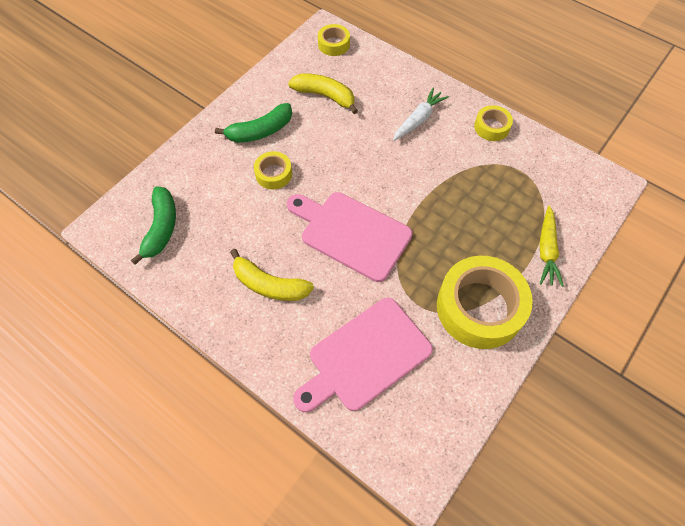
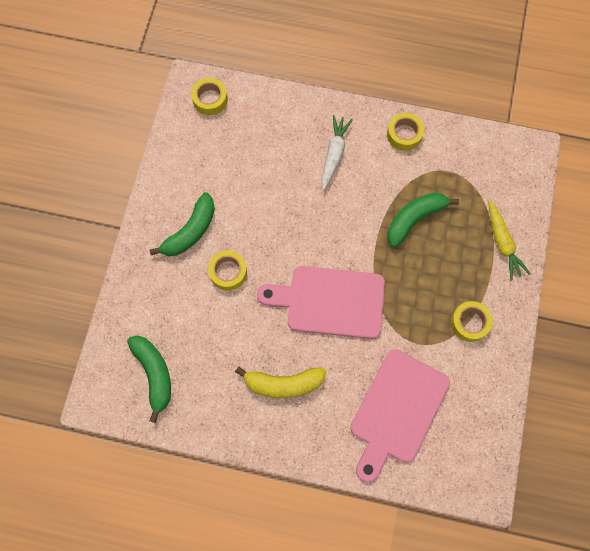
camera: 25 degrees left, 10 degrees up
(325, 96) = (232, 165): yellow banana -> none
(468, 197) = (415, 219): none -> green banana
(479, 307) = (470, 323): yellow tape -> yellow tape, size x0.48

